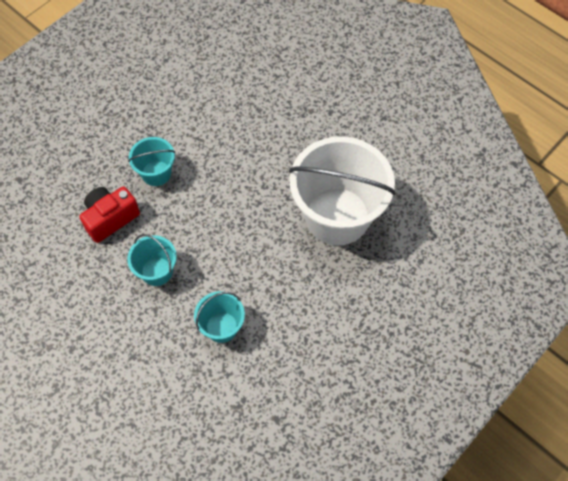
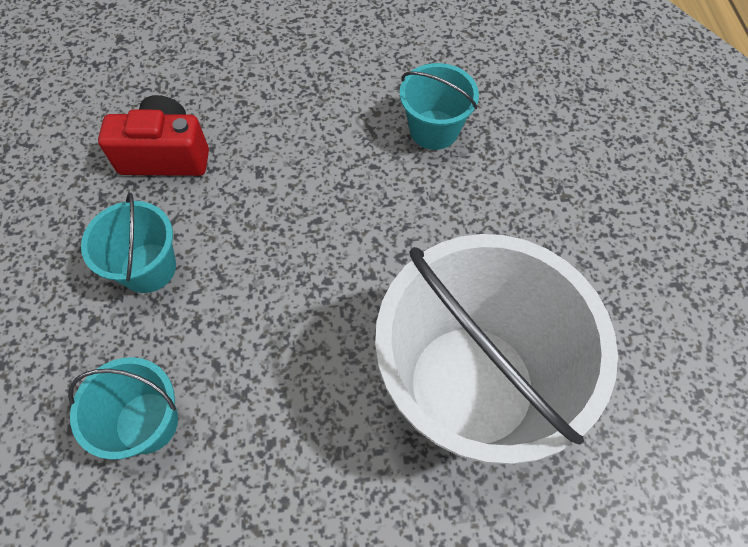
camera: 40 degrees right, 0 degrees up
(156, 173) = (276, 137): turquoise bucket -> turquoise bucket (434, 130)

